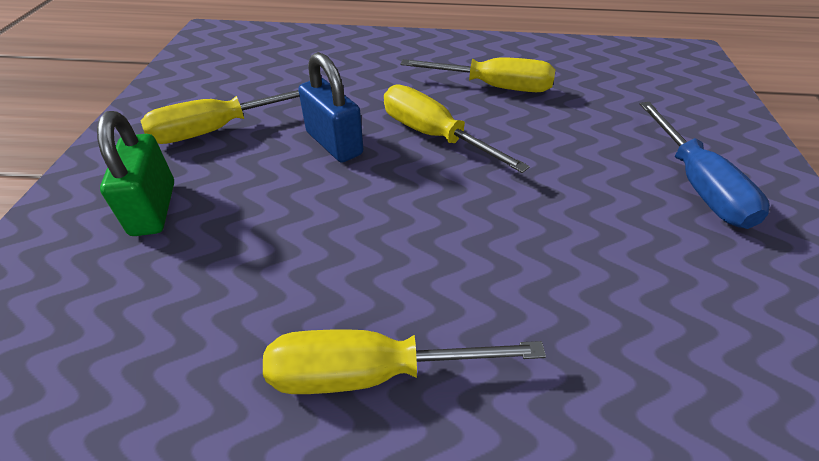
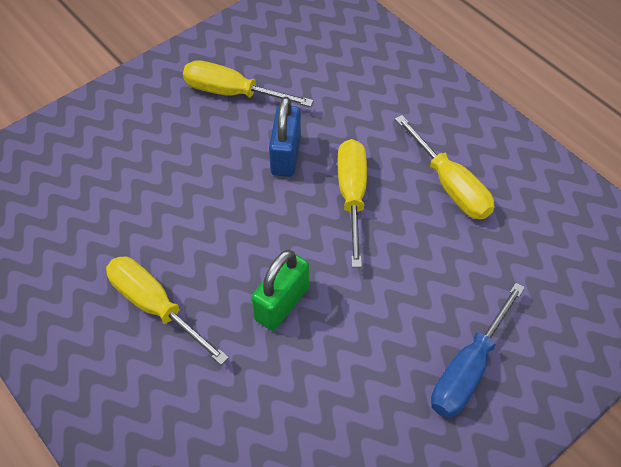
camera: 45 degrees right, 10 degrees up
(153, 208) = (151, 132): green padlock -> green padlock (282, 303)

